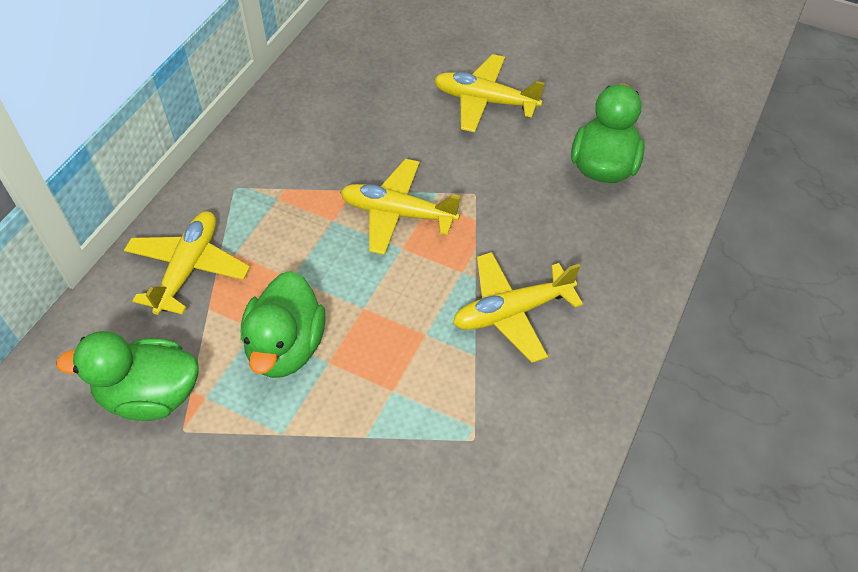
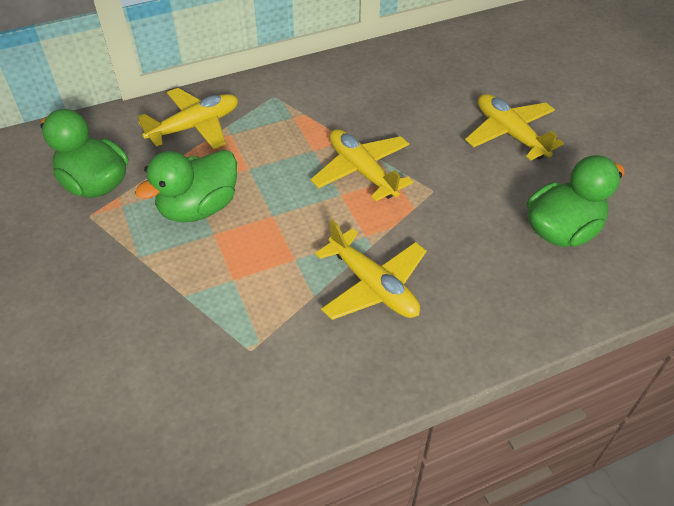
camera: 40 degrees right, 5 degrees down
(512, 312) = (373, 285): yellow plane -> yellow plane turned 150 degrees counterclockwise

